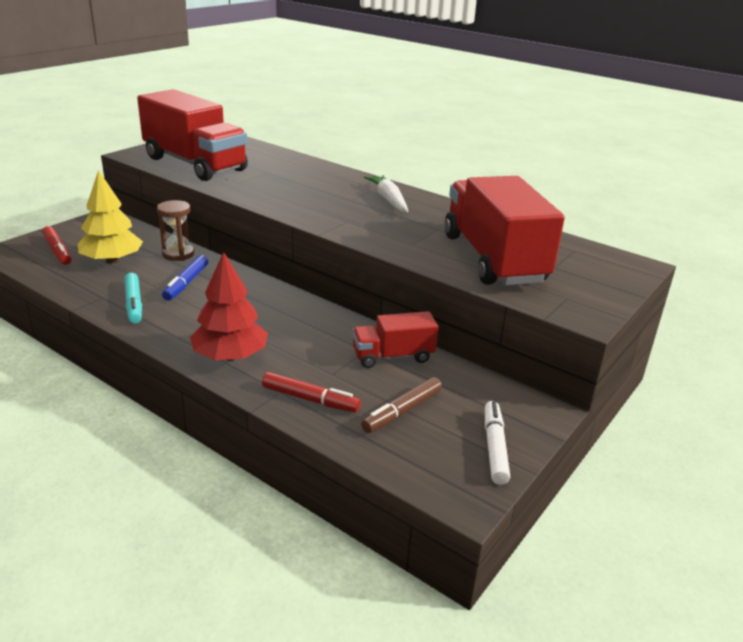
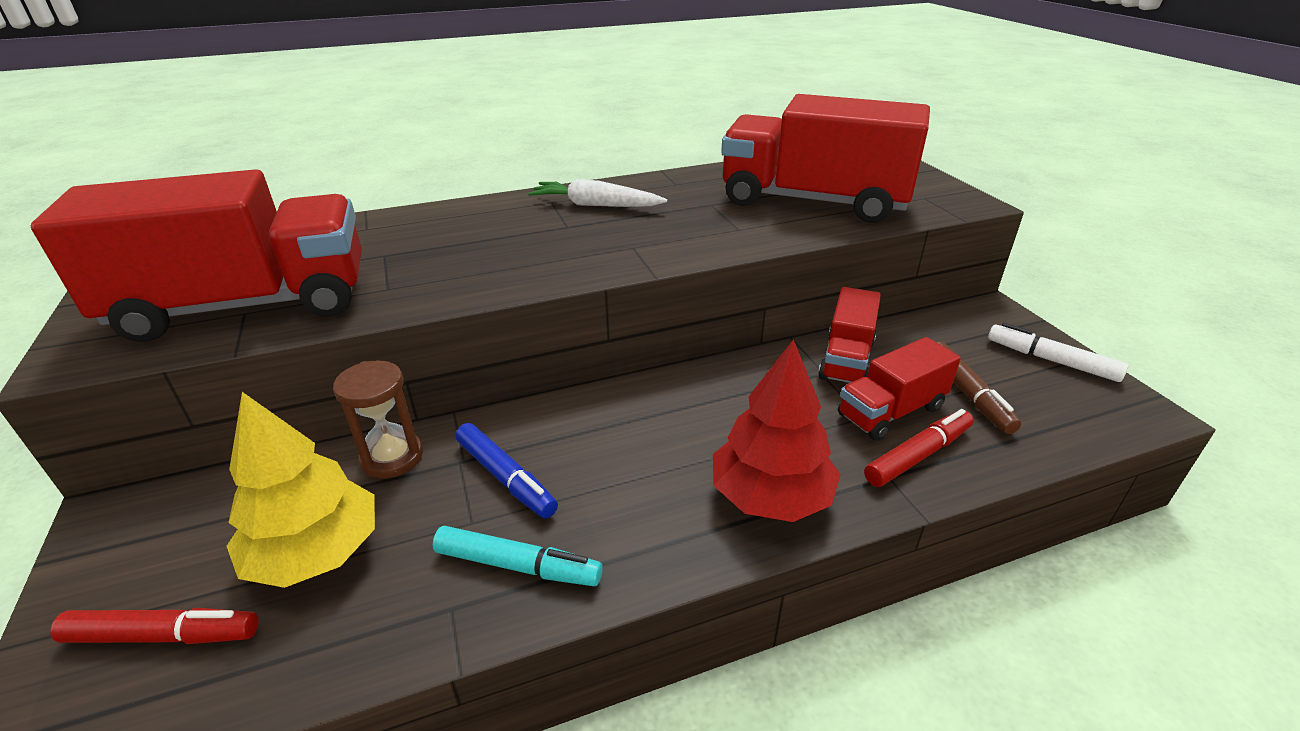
camera: 55 degrees left, 5 degrees up
(348, 383) = (891, 411): none -> red truck

